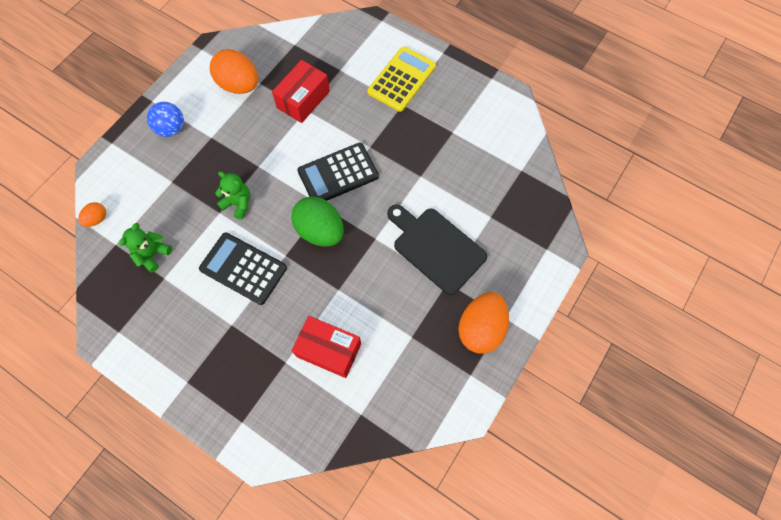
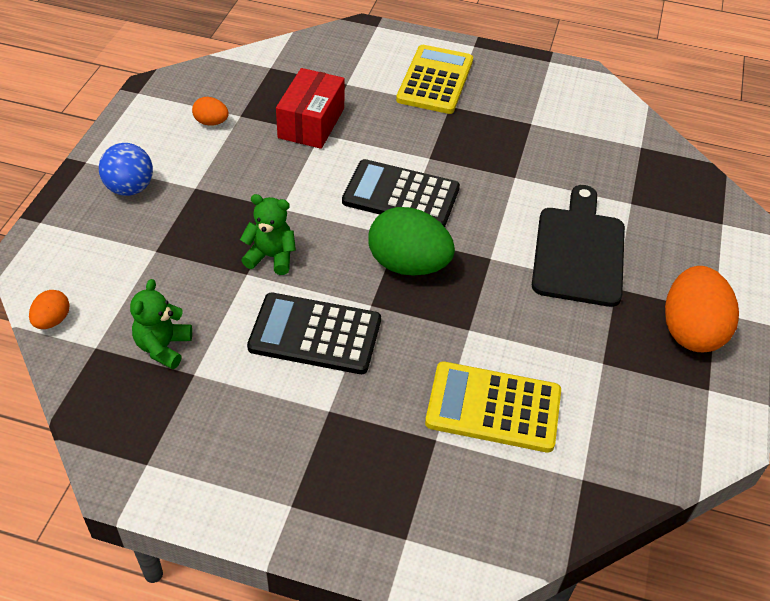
camera: 20 degrees left, 20 degrees down
(239, 85) = (211, 122): orange egg -> orange egg, size x0.49
(329, 350) = (493, 407): red box -> yellow calculator
(338, 174) = (401, 195): black calculator -> black calculator turned 60 degrees clockwise
(436, 247) = (579, 251): black cutting board -> black cutting board turned 75 degrees clockwise

